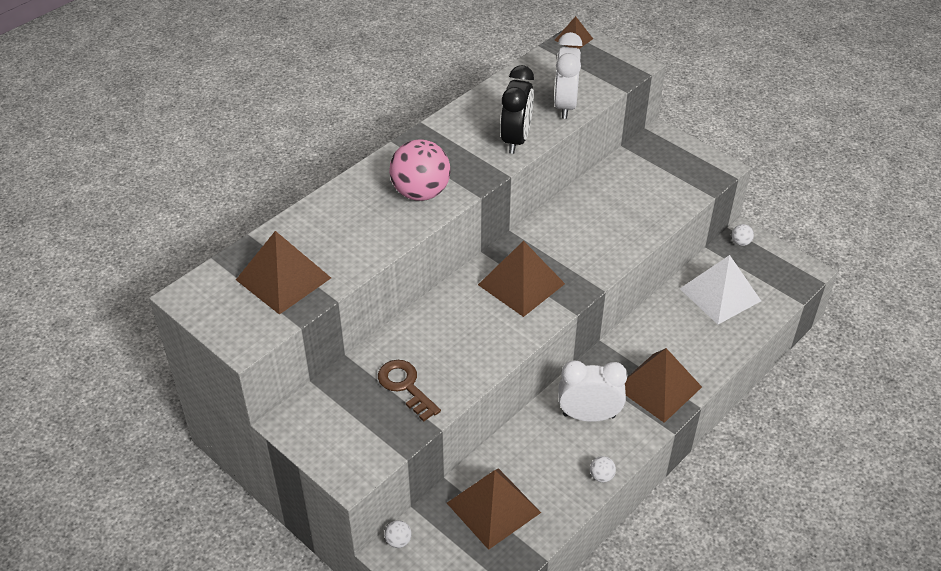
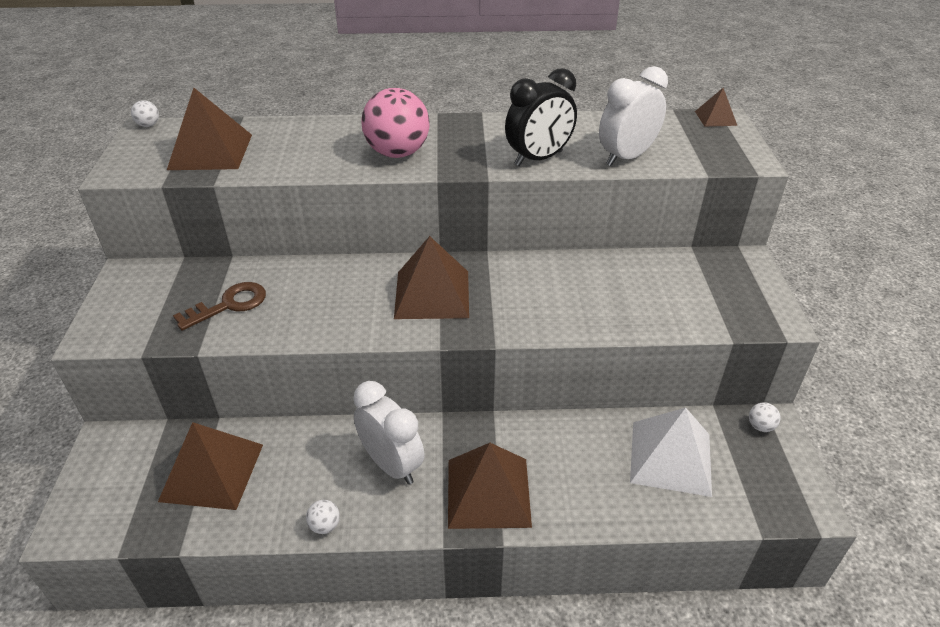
camera: 45 degrees right, 5 degrees down
(398, 541) = (120, 436): white ball -> white ball (148, 125)
(405, 386) = (229, 305): brown key -> brown key turned 45 degrees clockwise

